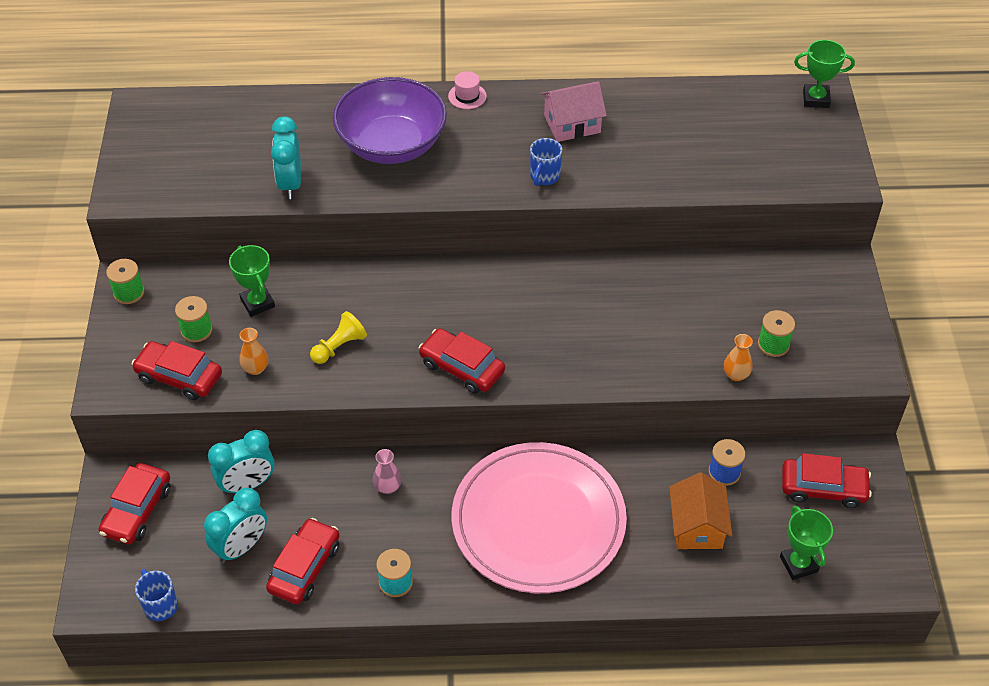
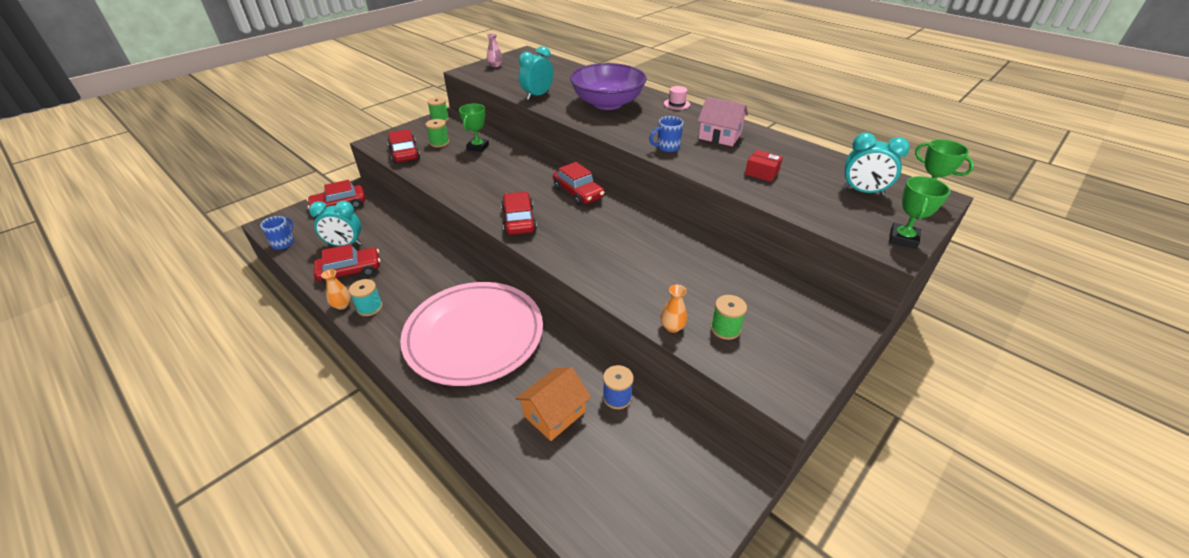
camera: 45 degrees right, 10 degrees down
(247, 485) = (388, 224): turquoise clock -> turquoise clock (862, 192)
(255, 368) = (435, 167): orange vase -> orange vase (342, 305)
(339, 347) = (481, 180): yellow pawn -> none
(387, 487) = (435, 266): pink vase -> pink vase (495, 65)
(666, 155) = (762, 172): none -> red box
(798, 564) = (587, 500): green trophy -> green trophy (903, 239)
(823, 488) = (675, 465): red car -> red car (578, 193)

